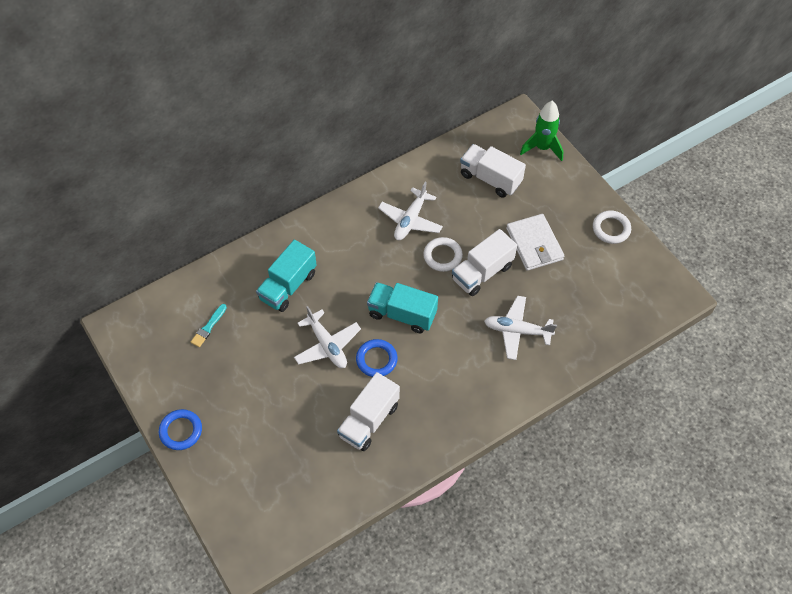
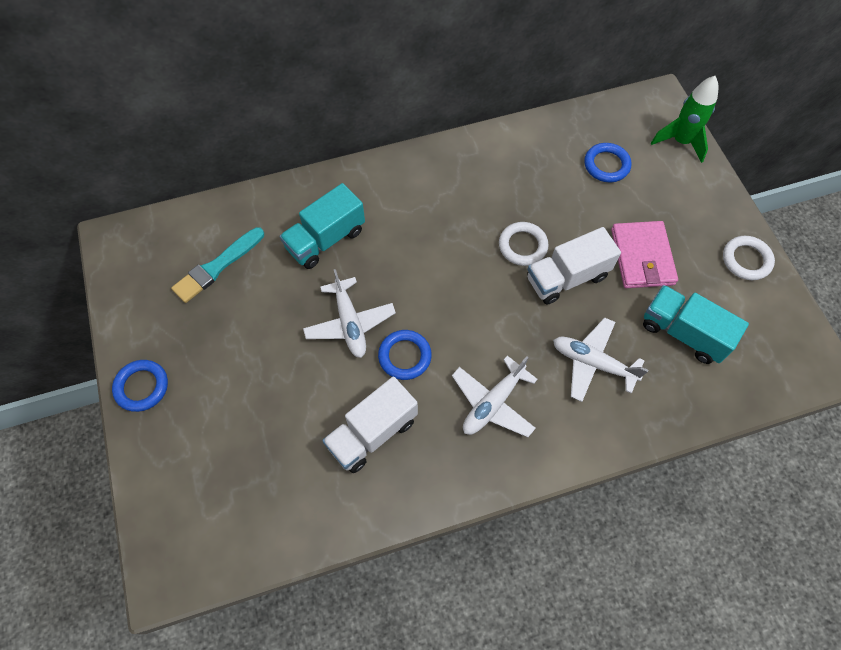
camera: 15 degrees right, 5 degrees up
(208, 327) = (217, 267): turquoise brush -> turquoise brush, size x1.65
(402, 314) = (452, 306): turquoise truck -> turquoise truck (683, 333)
(410, 220) = (495, 193): white plane -> white plane (493, 403)
(490, 179) = (606, 165): white truck -> blue ring
(534, 244) = (642, 257): white wallet -> pink wallet

